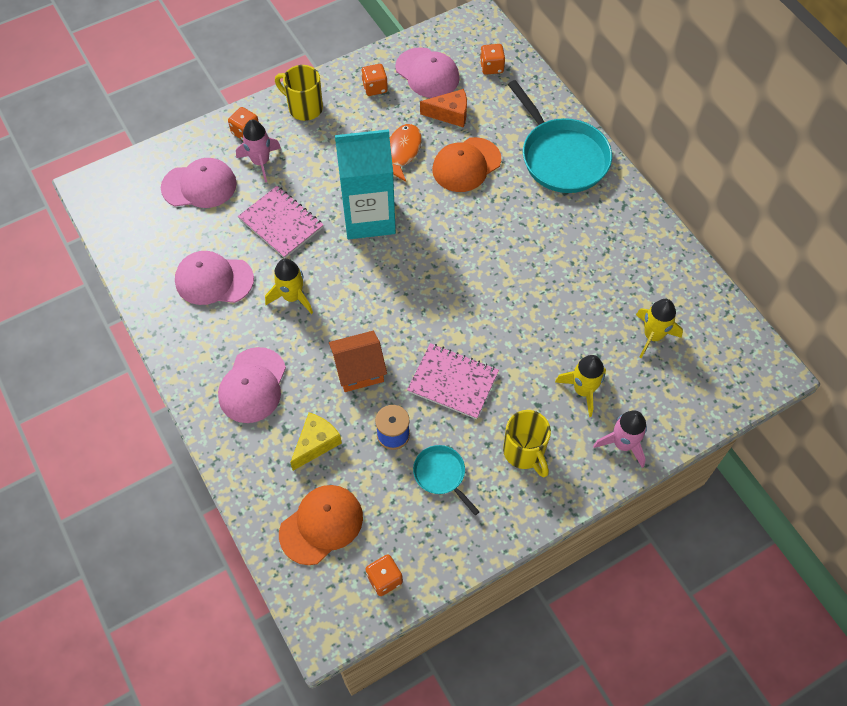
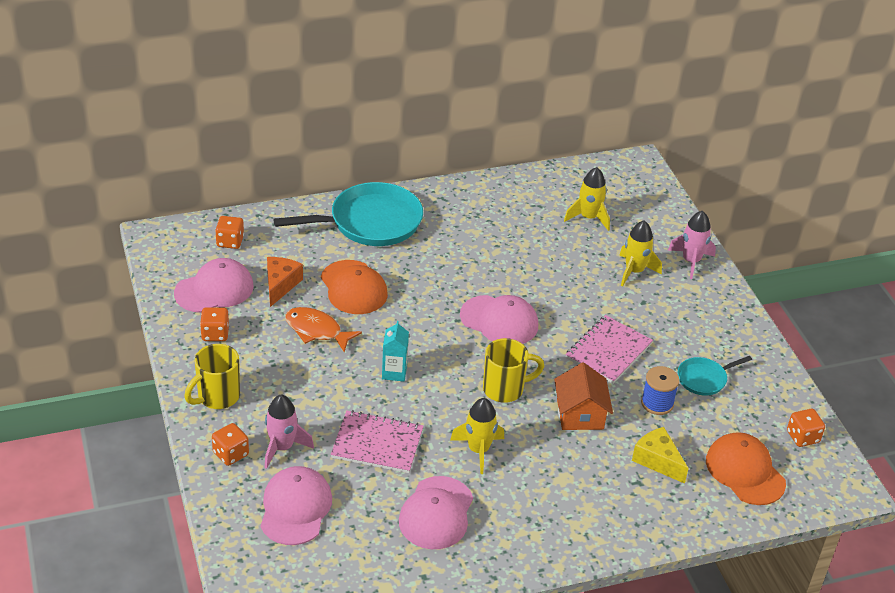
camera: 80 degrees left, 20 degrees down
(252, 385) = (581, 499): pink cap -> pink cap (499, 321)
(281, 223) = (377, 443): pink notebook -> pink notebook turned 45 degrees clockwise
(369, 217) = (394, 372): turquoise carton -> turquoise carton, size x0.43
(524, 452) = (690, 321): yellow mug -> yellow mug (505, 389)

